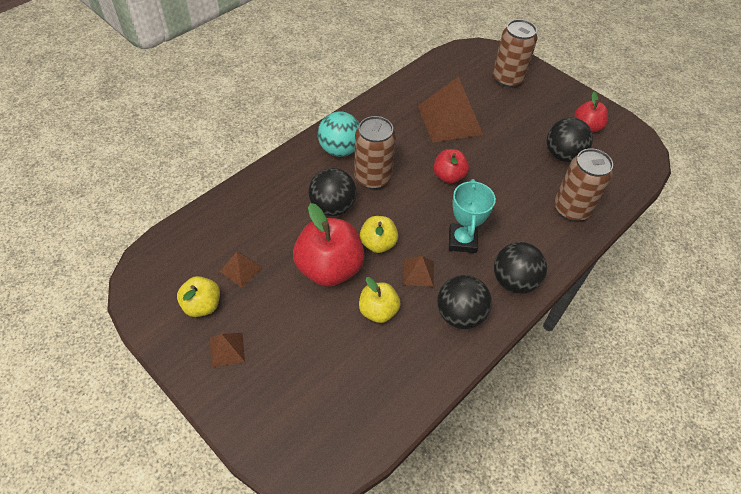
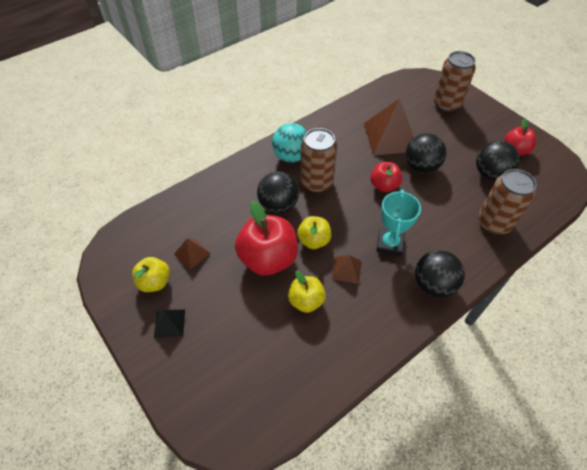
camera: 10 degrees right, 0 degrees up
(227, 349) = (169, 323): brown pyramid -> black pyramid
(460, 315) = (379, 311): black ball -> black ball (421, 167)

